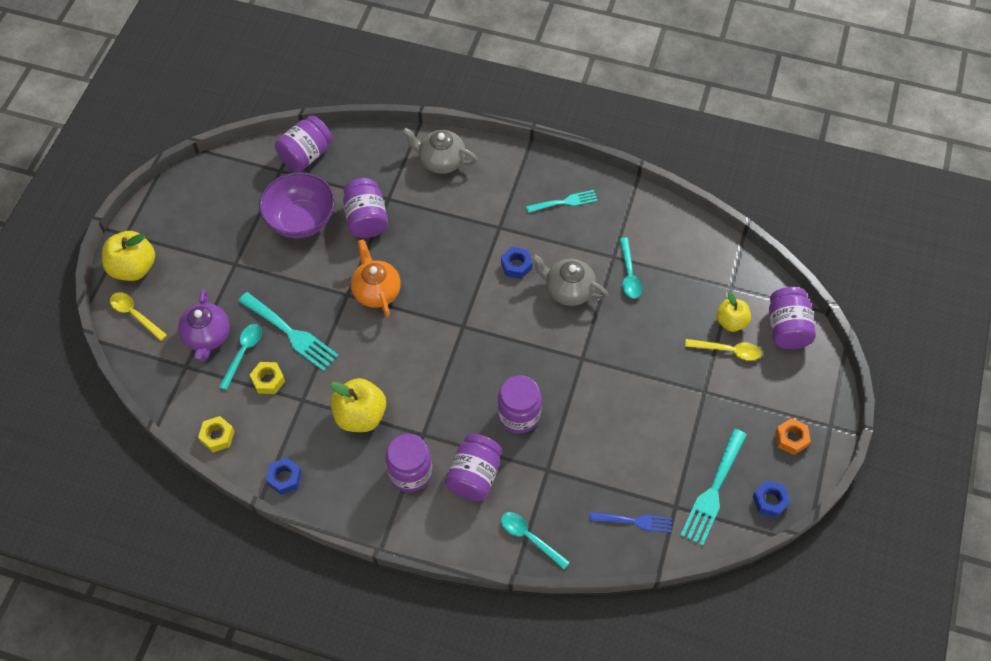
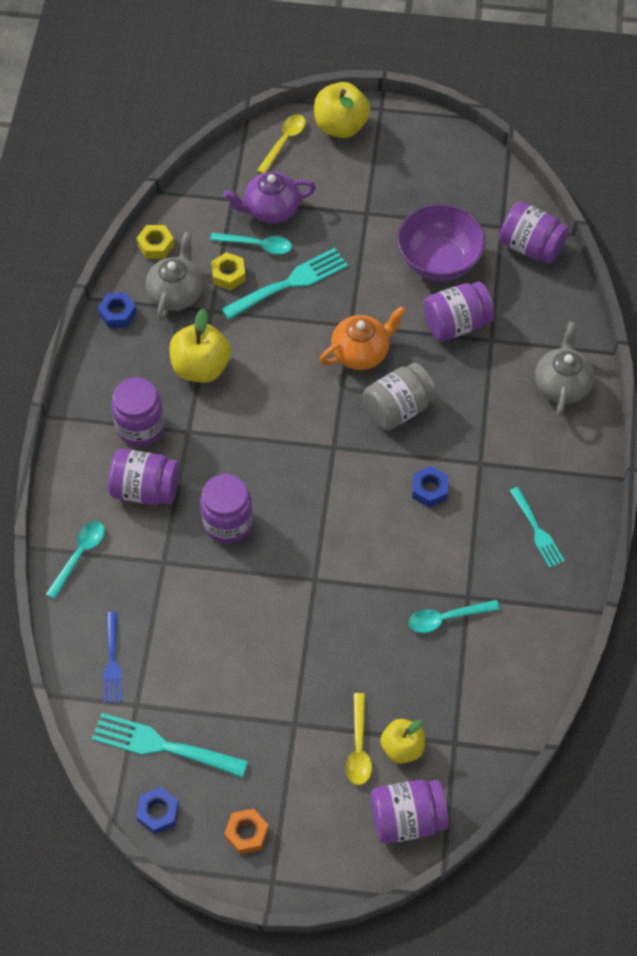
camera: 80 degrees right, 0 degrees up
(291, 333) = (290, 283): turquoise fork -> turquoise fork turned 150 degrees counterclockwise
(437, 274) = (398, 408): none -> grey jar
(568, 290) = (407, 552): grey teapot -> grey teapot (176, 293)

